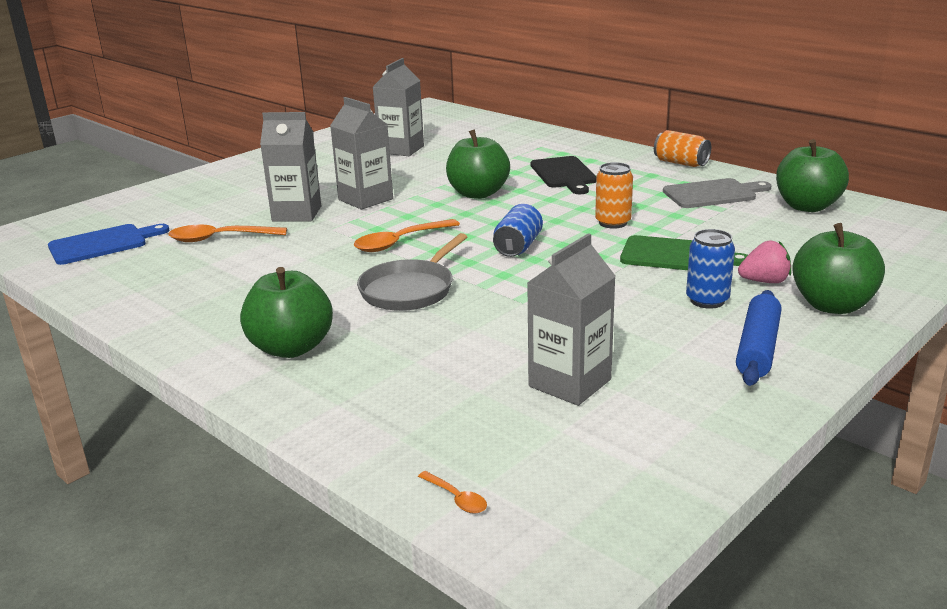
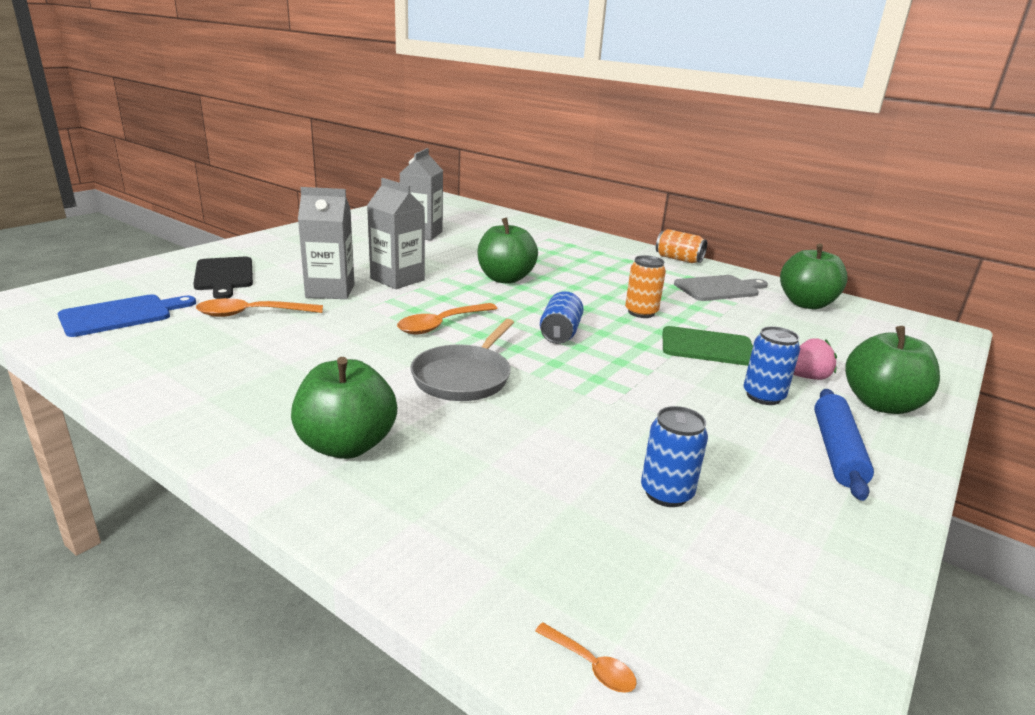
camera: 10 degrees left, 0 degrees up
(564, 174) = (579, 264): black cutting board -> black cutting board (224, 276)
(570, 383) = (666, 493): grey carton -> blue can

